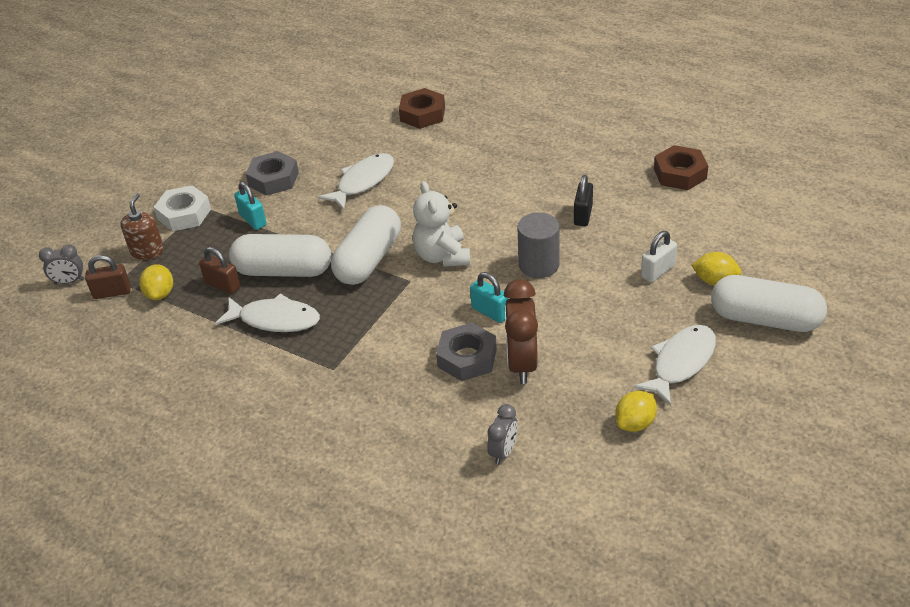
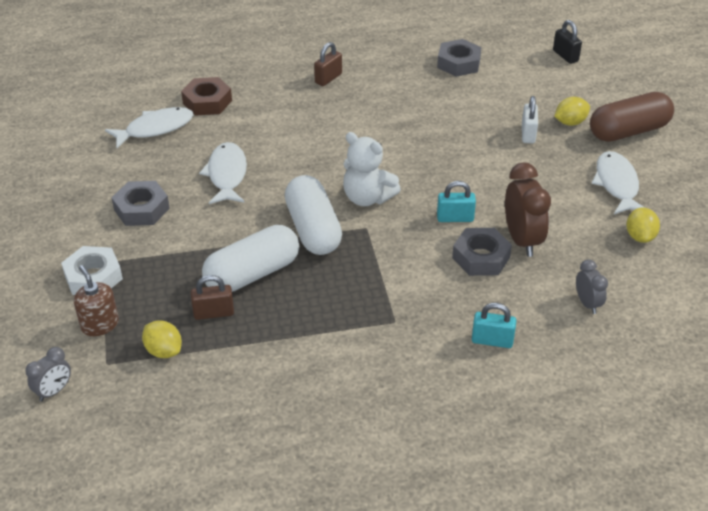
camera: 45 degrees left, 0 degrees up
(112, 292) = (113, 375): brown padlock -> brown padlock (328, 78)
(253, 220) = (168, 249): turquoise padlock -> turquoise padlock (492, 341)
(275, 319) = (297, 313): white fish -> white fish (155, 129)
(522, 363) = (522, 240): brown clock -> brown clock turned 150 degrees counterclockwise
(539, 265) = (445, 169): grey cylinder -> none
(583, 215) = (430, 120): black padlock -> black padlock (565, 56)
(680, 174) = (458, 63): brown nut -> grey nut
(765, 319) = (628, 131): white capsule -> brown capsule

